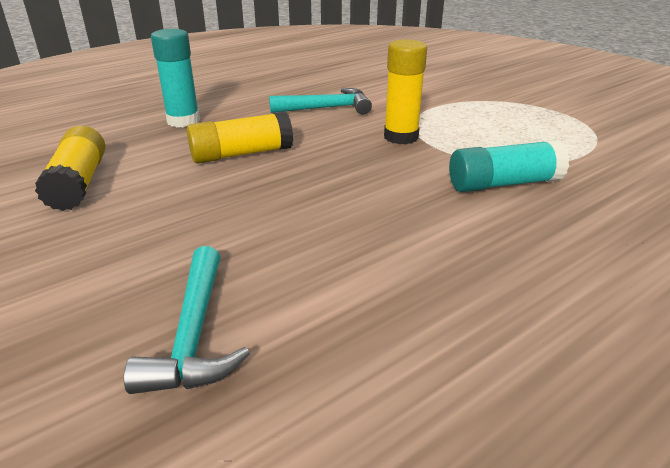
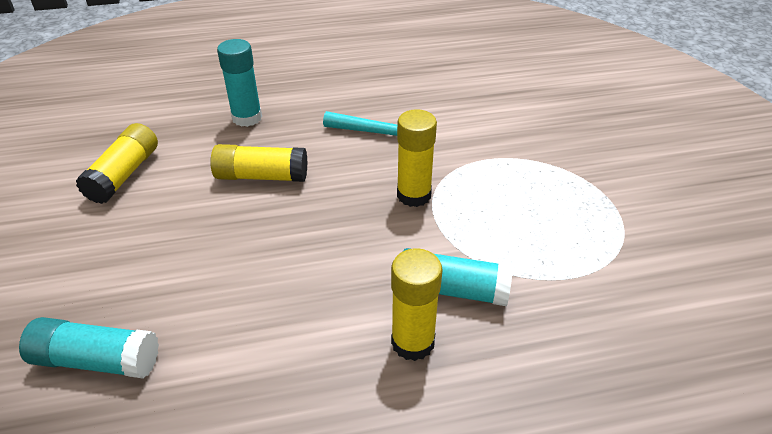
camera: 25 degrees right, 10 degrees up
(194, 335) = (97, 360): turquoise hammer -> turquoise glue stick
(512, 224) = (412, 342): none -> yellow glue stick

